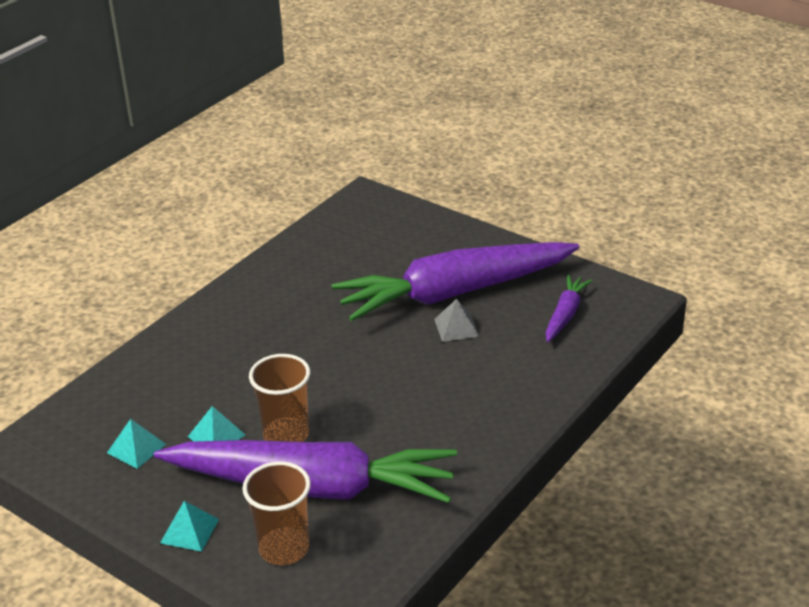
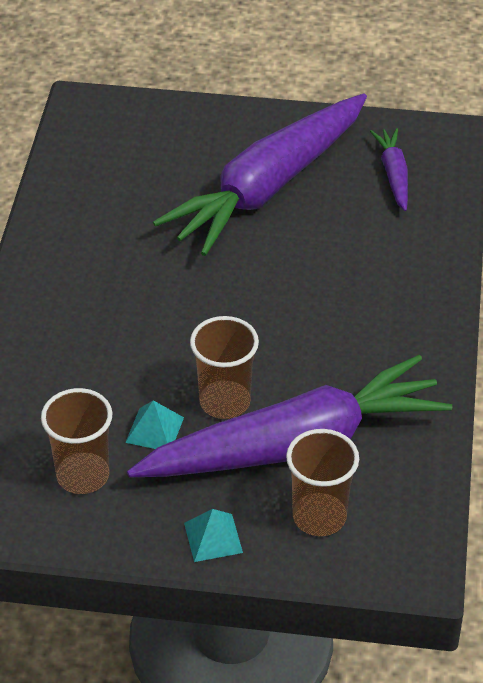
camera: 30 degrees left, 10 degrees up
(136, 448) = (83, 475): turquoise pyramid -> brown cup
(456, 327) = (300, 225): grey pyramid -> none

